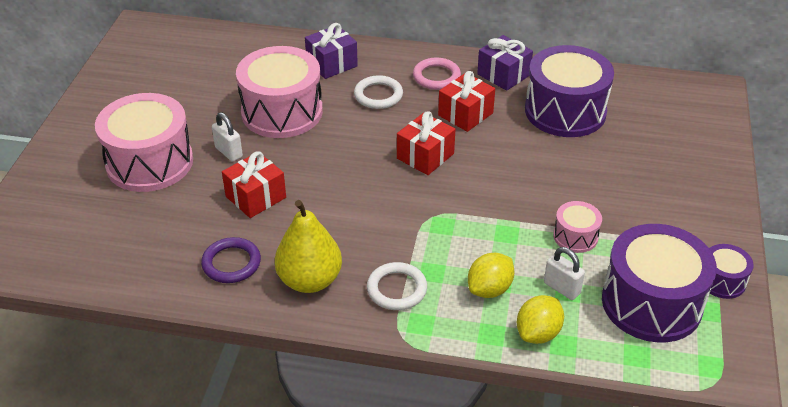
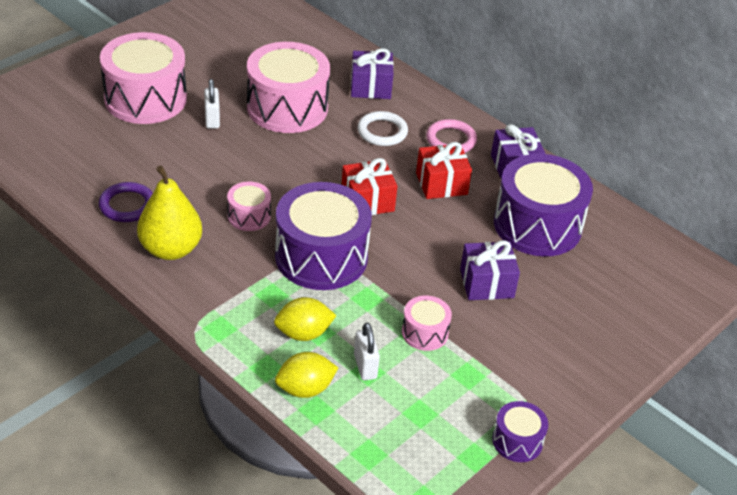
camera: 30 degrees right, 0 degrees up
(256, 197) = (196, 165): red gift -> none
(345, 217) = (249, 216): none -> pink drum
(397, 289) = (229, 292): white ring -> none
(577, 174) = (486, 283): none -> purple gift
(651, 303) = (430, 422): purple drum -> purple drum (321, 256)

